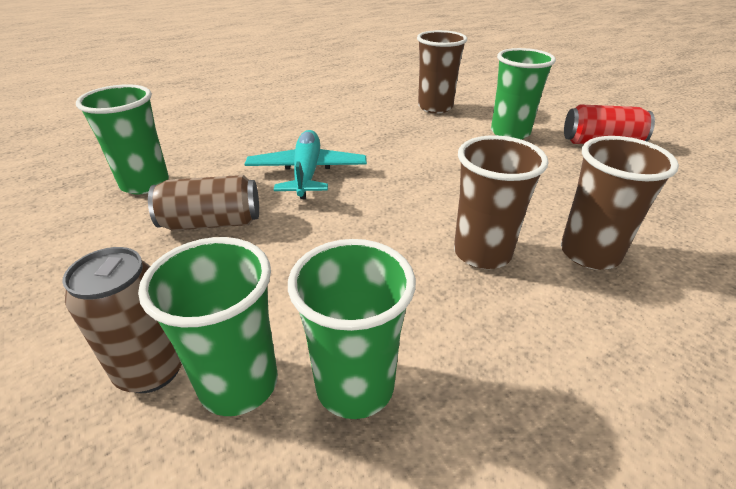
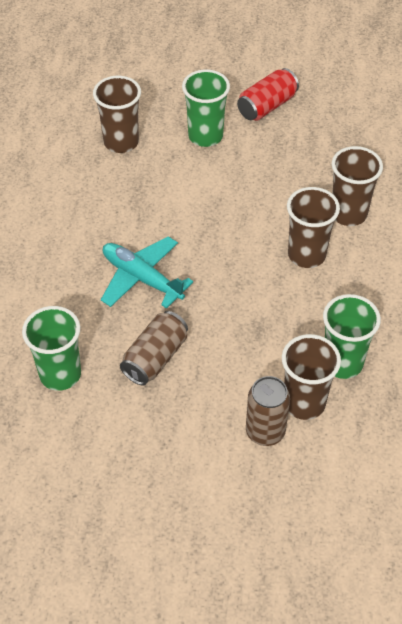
camera: 50 degrees left, 15 degrees up
(239, 383) = (304, 403): green cup -> brown cup

